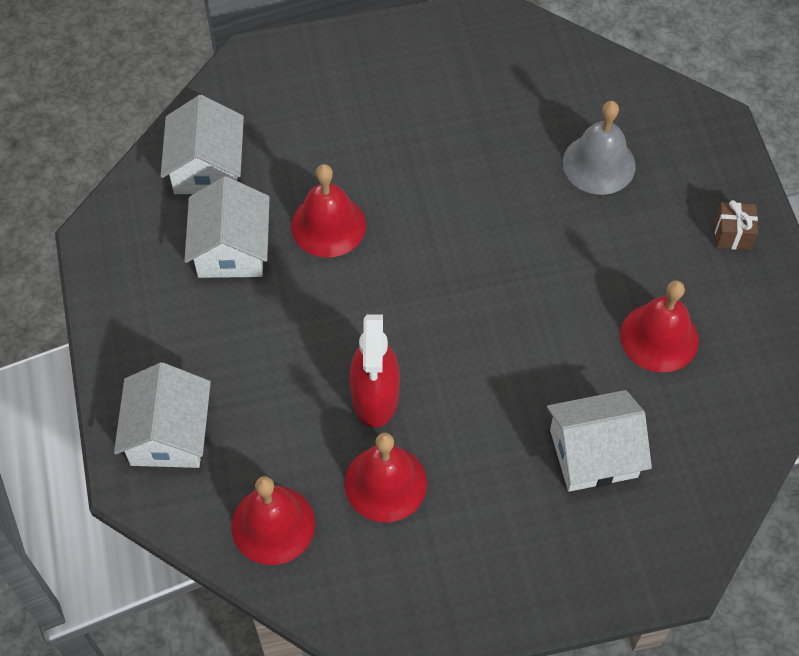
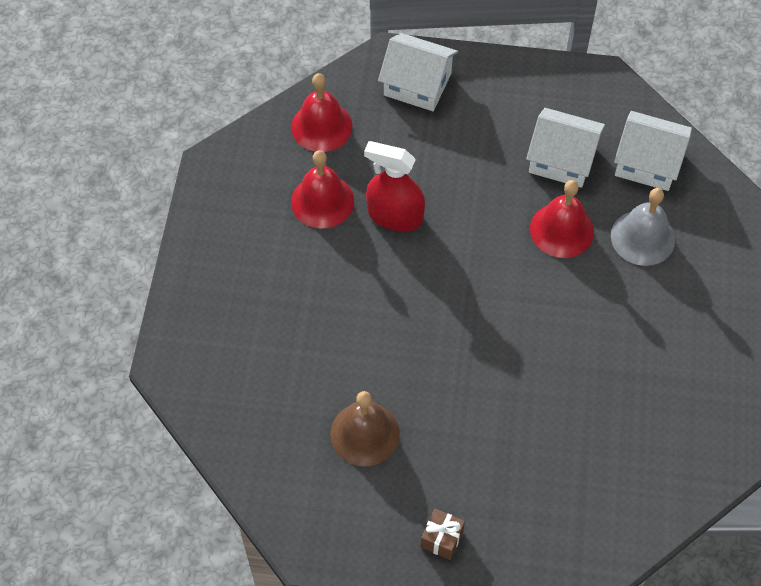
camera: 110 degrees right, 0 degrees up
(593, 453) = (285, 344): white house -> none
(599, 164) = (556, 457): grey bell -> grey bell (642, 237)
(659, 337) = (364, 433): red bell -> brown bell

